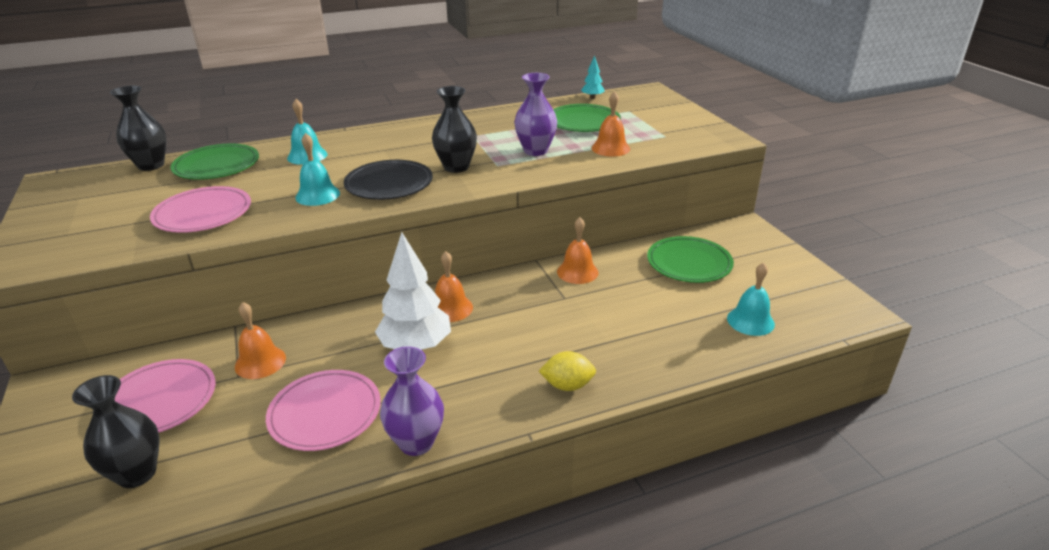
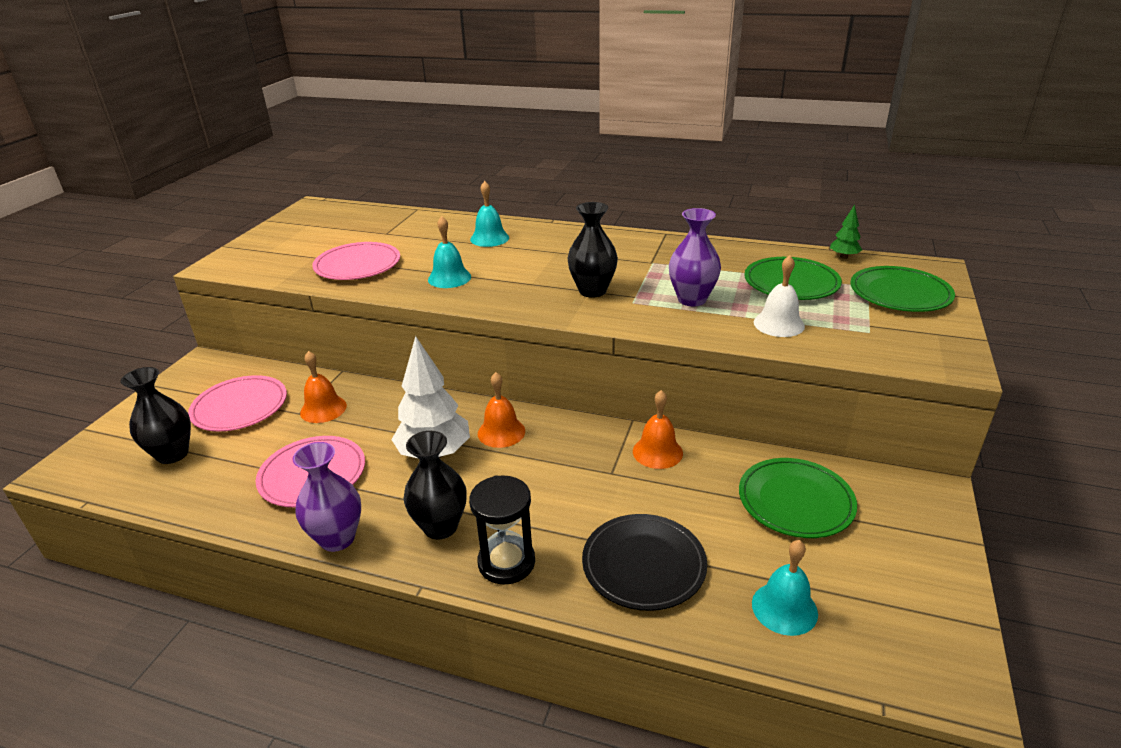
camera: 40 degrees right, 0 degrees up
(151, 165) = (379, 212): black vase -> black vase (440, 527)
(217, 166) = (418, 226): green plate -> green plate (900, 293)
(389, 184) = (515, 287): black plate -> black plate (643, 565)
(567, 385) = (506, 562): yellow lemon -> black hourglass
(592, 98) = (843, 257): turquoise tree -> green tree
(610, 148) = (779, 324): orange bell -> white bell

